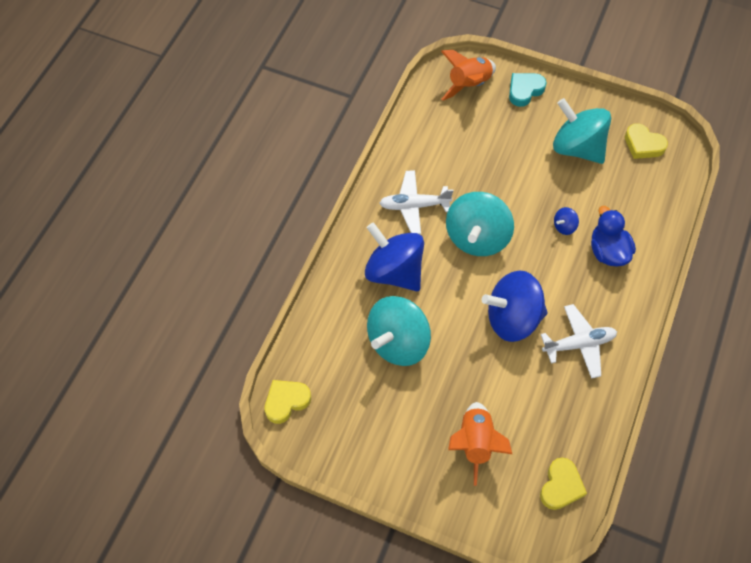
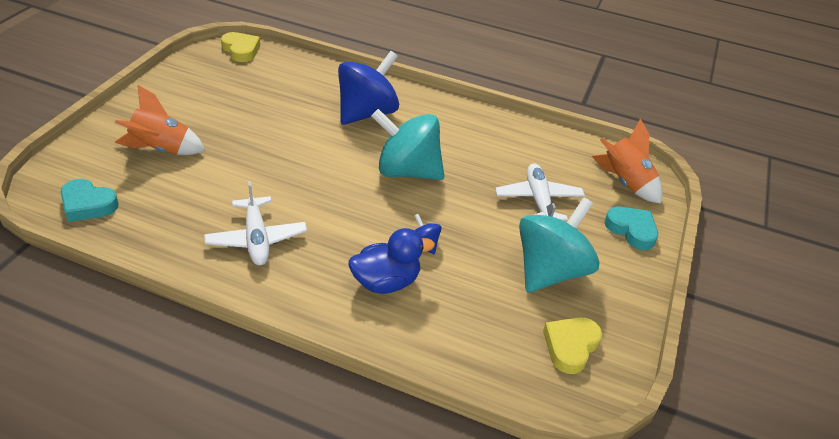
camera: 85 degrees right, 20 degrees down
(398, 342) = (286, 110): turquoise spinning top -> none
(414, 206) = (447, 130): white plane -> white plane (538, 200)
(512, 318) = (300, 188): blue spinning top -> none
(561, 486) = (88, 204): yellow heart -> turquoise heart

